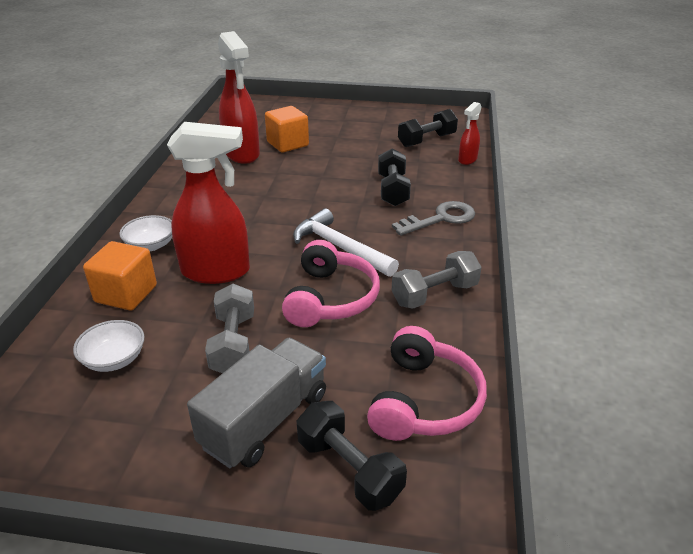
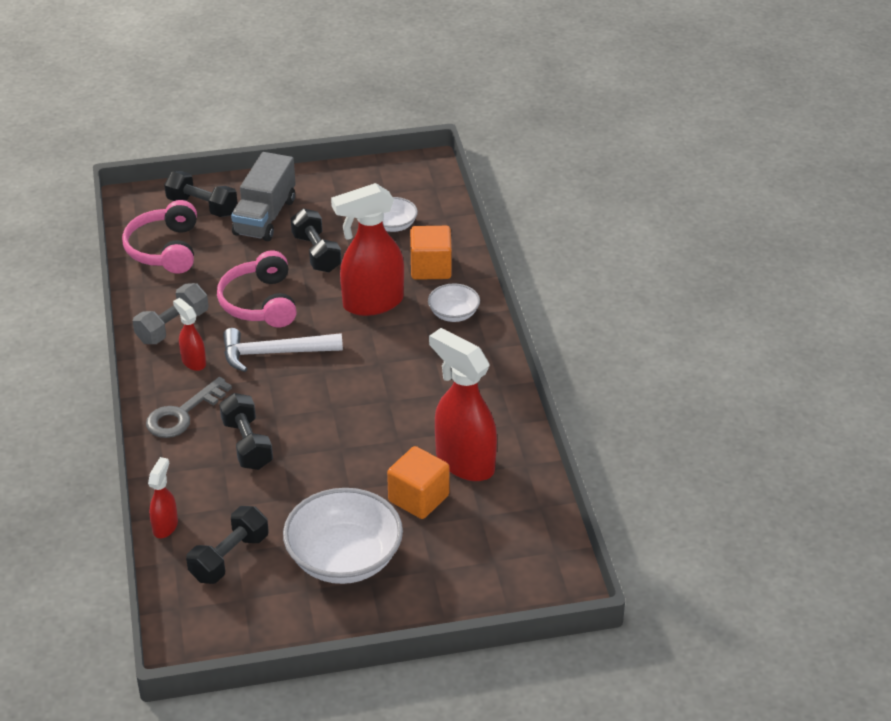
camera: 160 degrees right, 5 degrees up
(233, 343) = (316, 253): grey dumbbell -> black dumbbell
(340, 247) = (274, 353): white hammer -> white hammer turned 150 degrees clockwise
(354, 129) = (344, 559): none -> white bowl
(421, 256) = (193, 362): none -> red spray bottle

